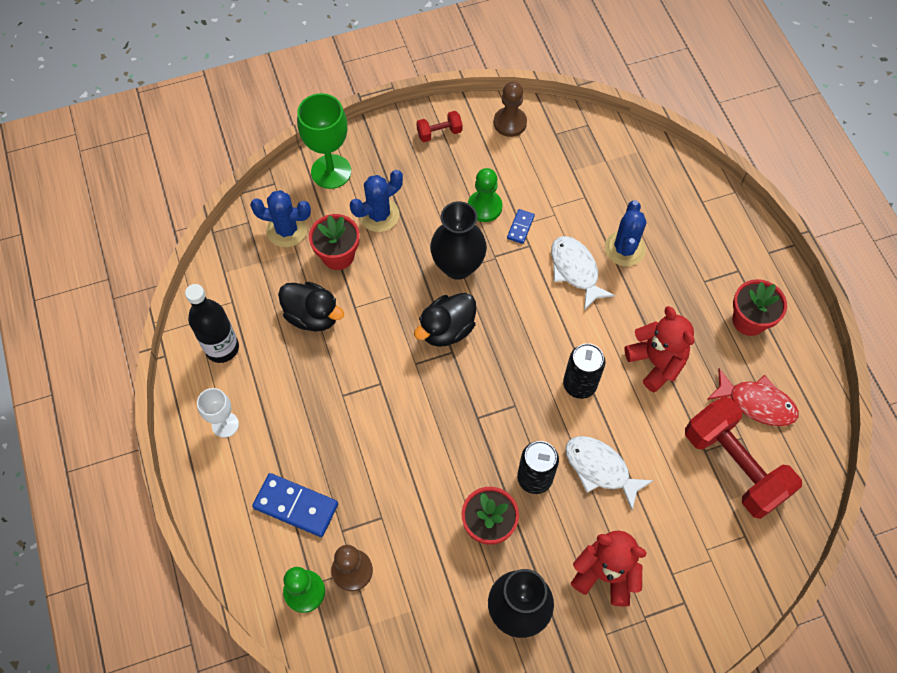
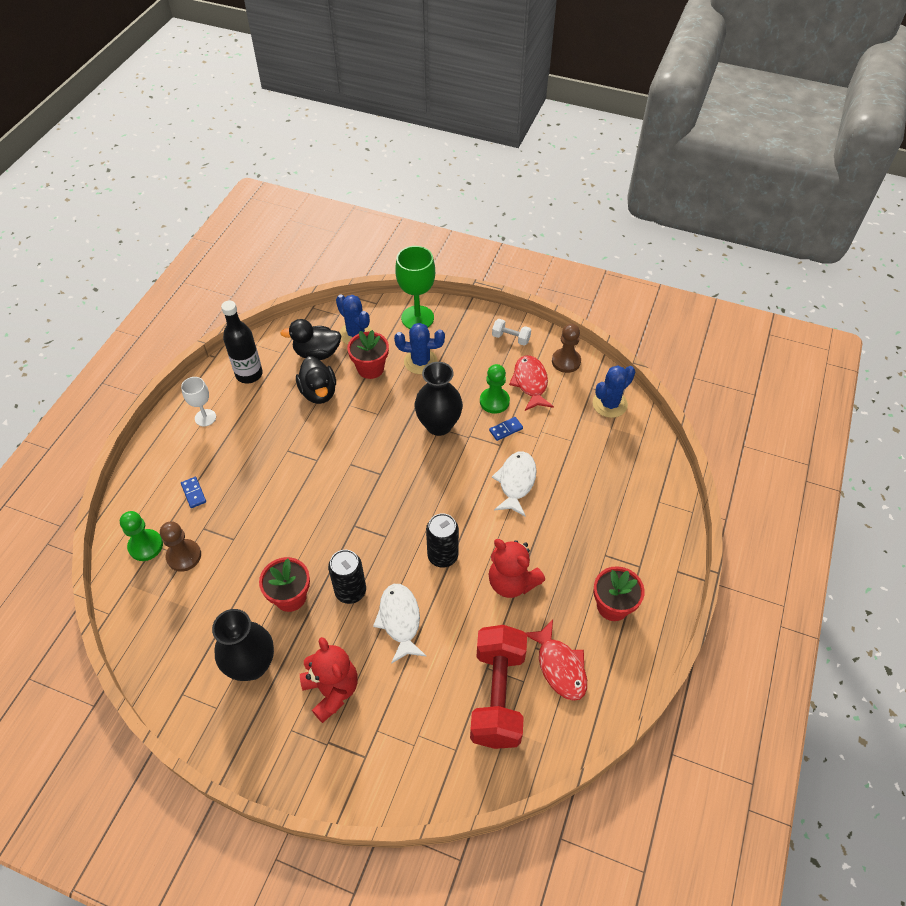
camera: 40 degrees right, 10 degrees down
(296, 506) = (194, 493): blue domino -> blue domino, size x0.52
(439, 133) = (511, 338): red dumbbell -> white dumbbell
(447, 329) = (391, 458): black duck -> black duck (317, 353)
(499, 166) = (530, 383): none -> red fish
(624, 249) = (566, 492): blue cactus -> blue cactus (609, 404)
(656, 362) = (512, 582): red teddy bear -> red teddy bear turned 120 degrees clockwise

